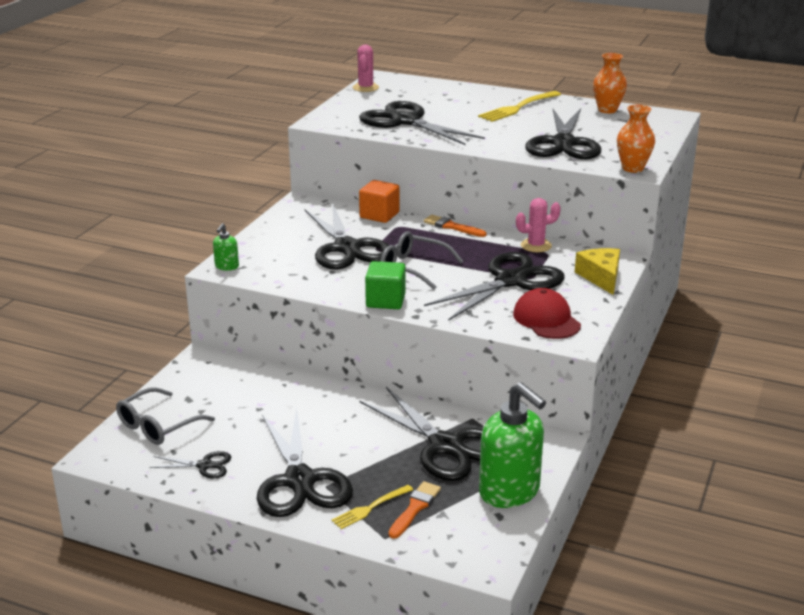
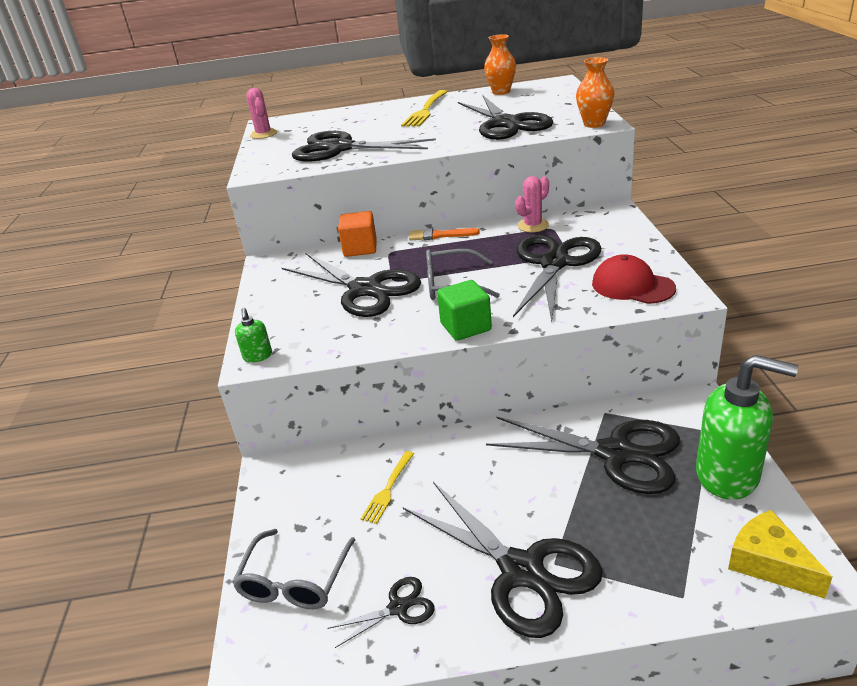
camera: 25 degrees left, 5 degrees up
(370, 508) = (627, 566): yellow fork -> yellow fork (388, 489)
(415, 508) = (669, 542): orange brush -> none
(601, 277) = (622, 232): yellow cheese -> yellow cheese (769, 563)

